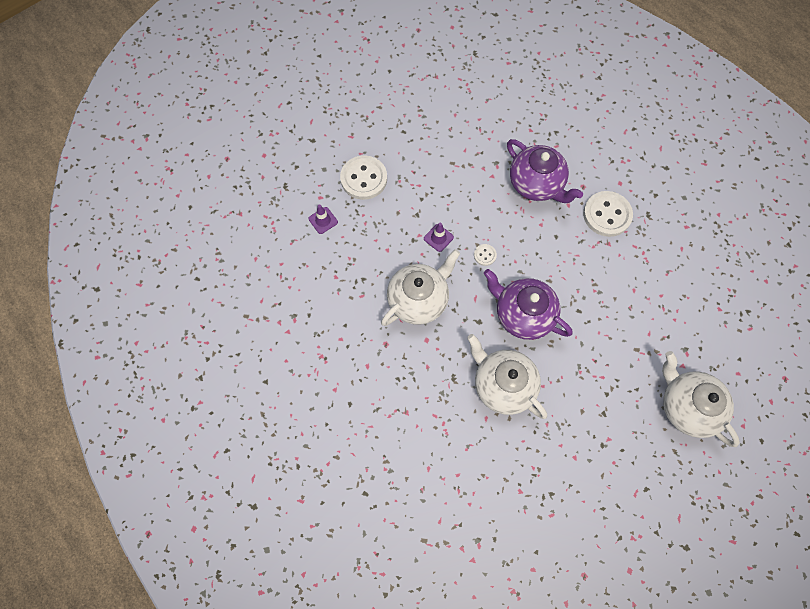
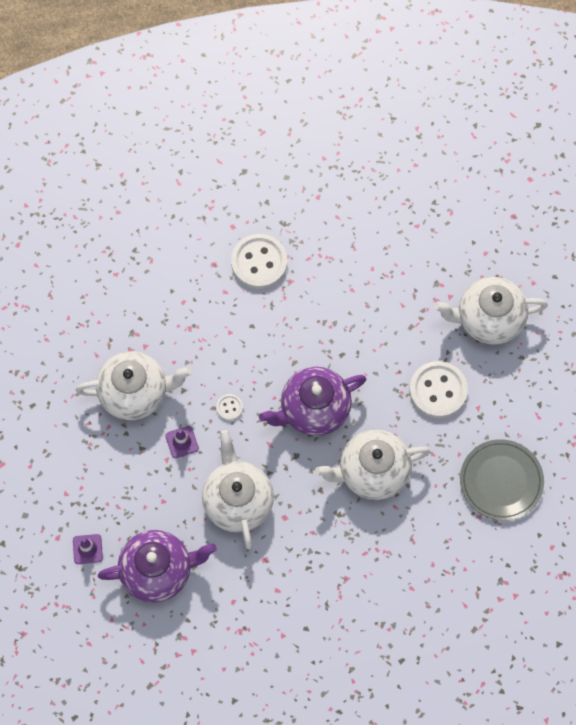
camera: 60 degrees left, 0 degrees up
(364, 179) = (64, 479): white button -> white button (438, 390)
(454, 188) = (135, 393): none -> white teapot
(536, 184) = (182, 308): purple teapot -> purple teapot (158, 571)
(561, 493) = (501, 481): none -> grey plate

